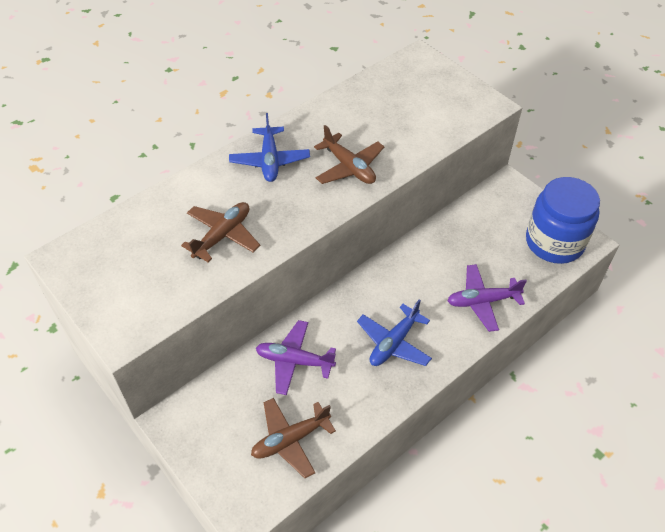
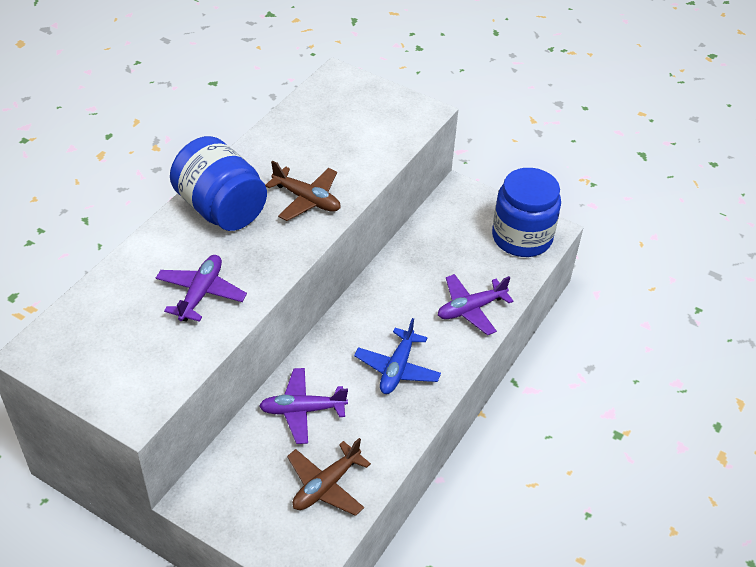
camera: 20 degrees left, 5 degrees down
(223, 235) = (201, 293): brown plane -> purple plane
(270, 160) = (221, 209): blue plane -> blue jar

